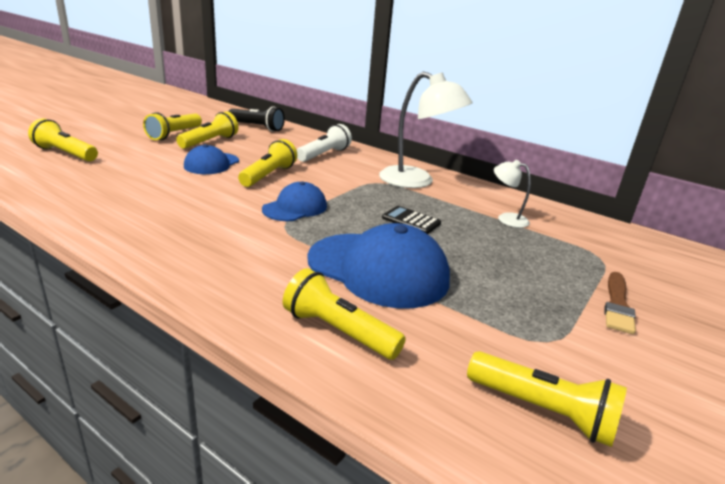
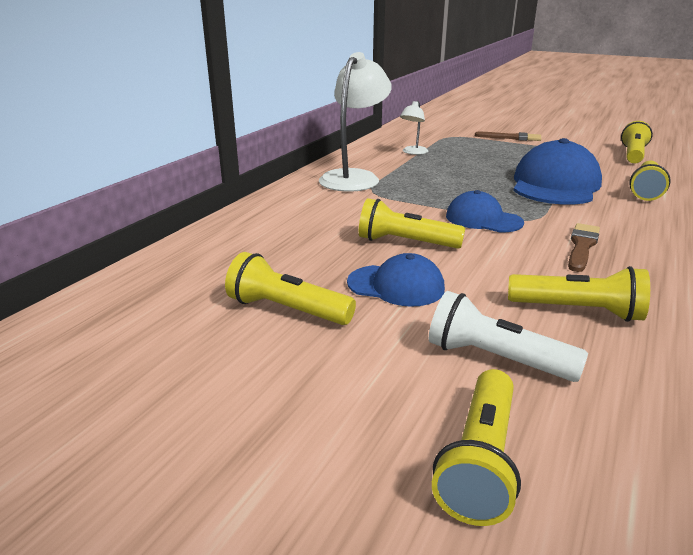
camera: 95 degrees left, 0 degrees up
(174, 134) = (258, 359): yellow flashlight -> yellow flashlight (578, 311)
(214, 230) = (582, 246): none -> brown brush
(257, 127) = (170, 284): black flashlight -> none
(324, 155) = (297, 221): white flashlight -> white flashlight (495, 358)
(411, 220) = (455, 178): black calculator -> none

